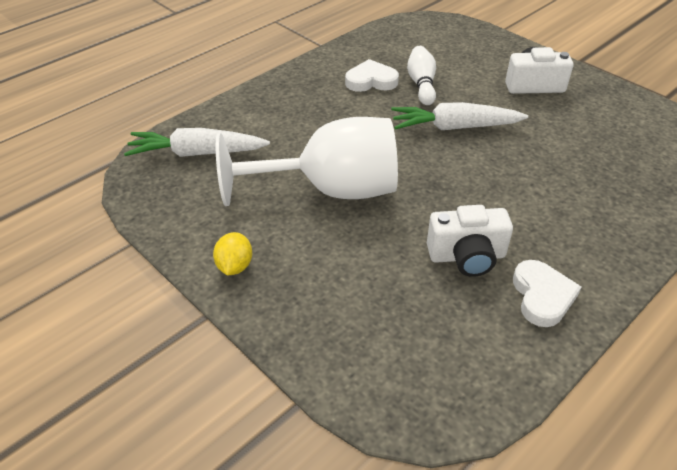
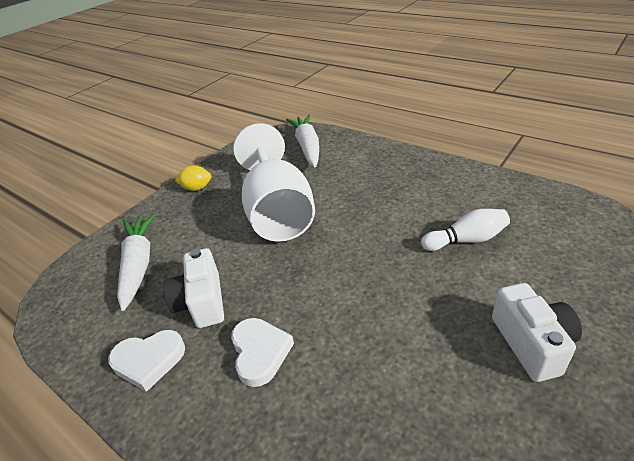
camera: 85 degrees right, 5 degrees down
(371, 81) = (450, 205): white heart -> white heart (260, 352)
(454, 127) = (395, 274): white carrot -> white carrot (138, 264)

